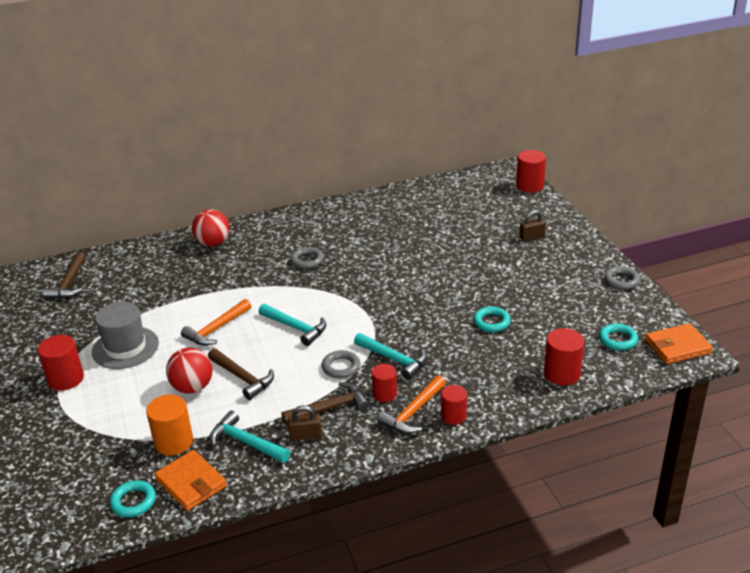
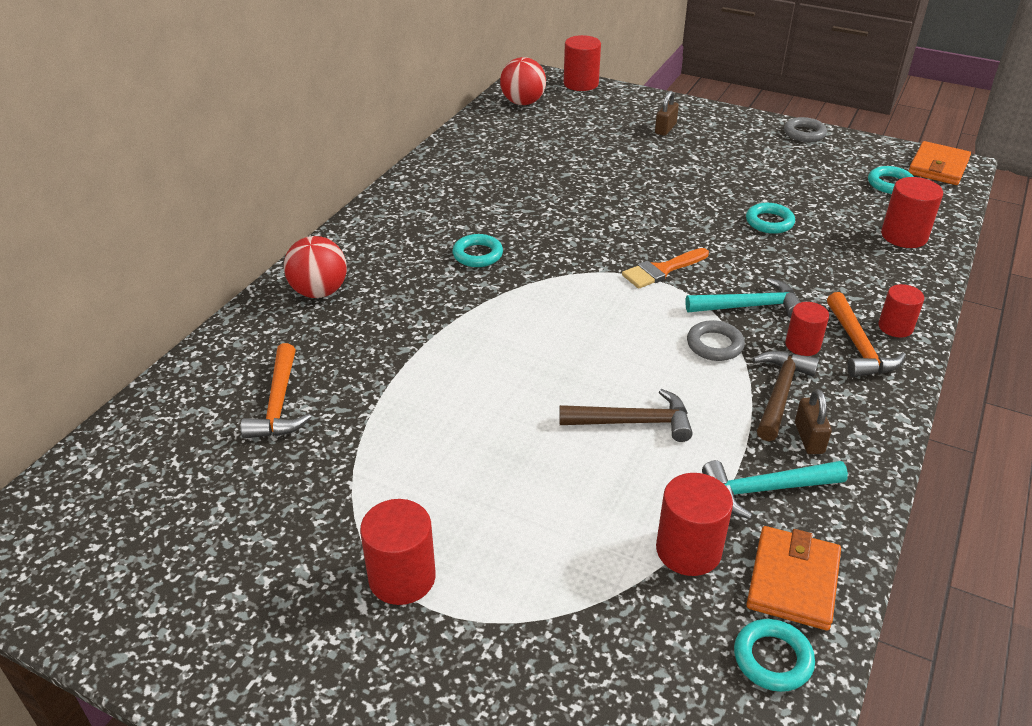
camera: 45 degrees left, 5 degrees up
(69, 283) = (177, 451): brown hammer -> none
(125, 347) = (419, 481): grey hat -> none
(173, 442) = (688, 550): orange cylinder -> red cylinder
(191, 483) = (793, 581): orange wallet -> orange wallet turned 75 degrees counterclockwise
(192, 387) = (595, 471): red ball -> red ball (523, 103)
(216, 329) = (503, 387): orange hammer -> orange hammer (279, 404)
(295, 328) = (593, 332): turquoise hammer -> none
(305, 435) = (809, 438): brown padlock -> brown padlock turned 45 degrees counterclockwise
(307, 260) = (477, 255): grey ring -> turquoise ring
(382, 316) = (661, 270): none -> orange brush

